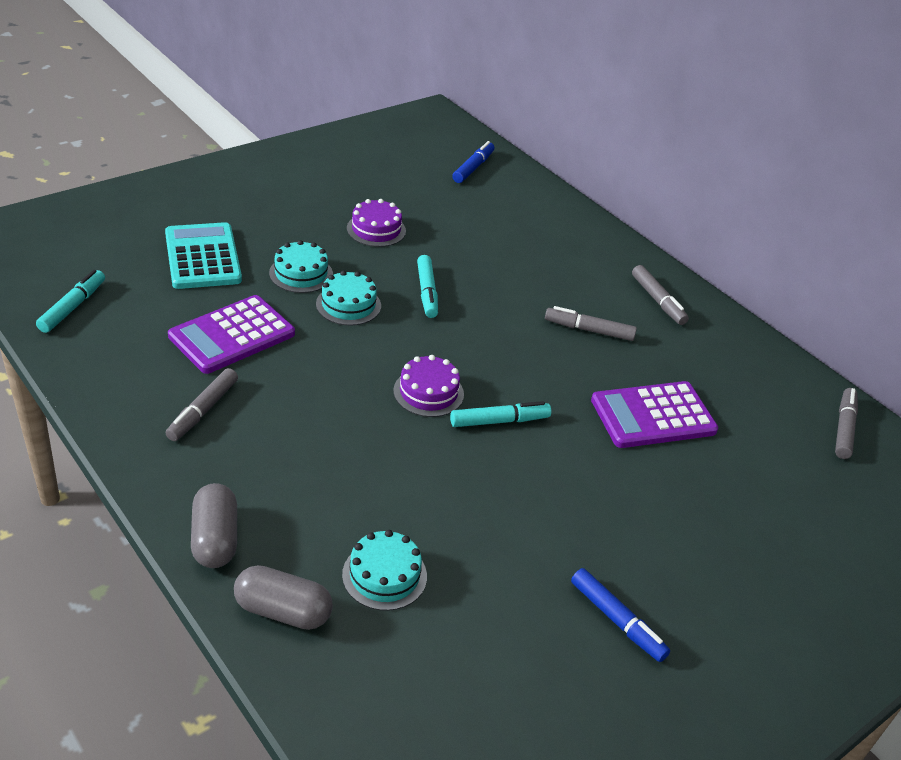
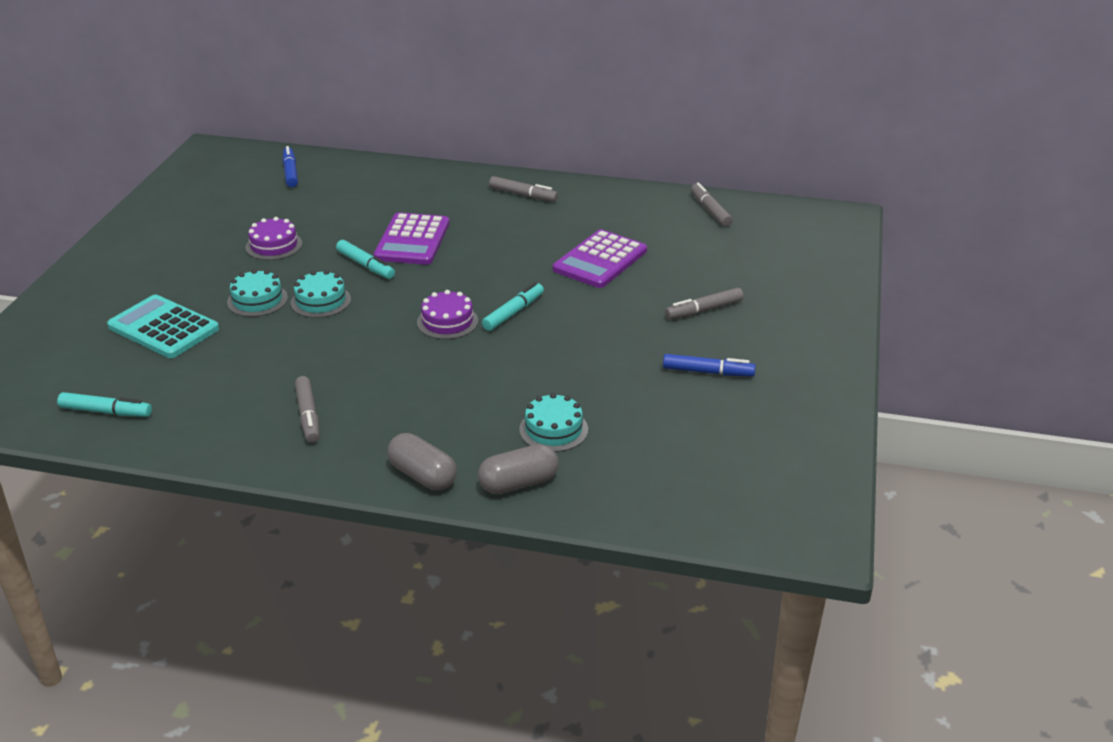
camera: 35 degrees left, 5 degrees down
(72, 307) = (106, 412): turquoise marker -> turquoise marker turned 120 degrees clockwise
(232, 335) = (262, 362): purple calculator -> purple calculator (412, 240)
(589, 330) = (502, 233): grey marker -> grey marker (704, 310)

